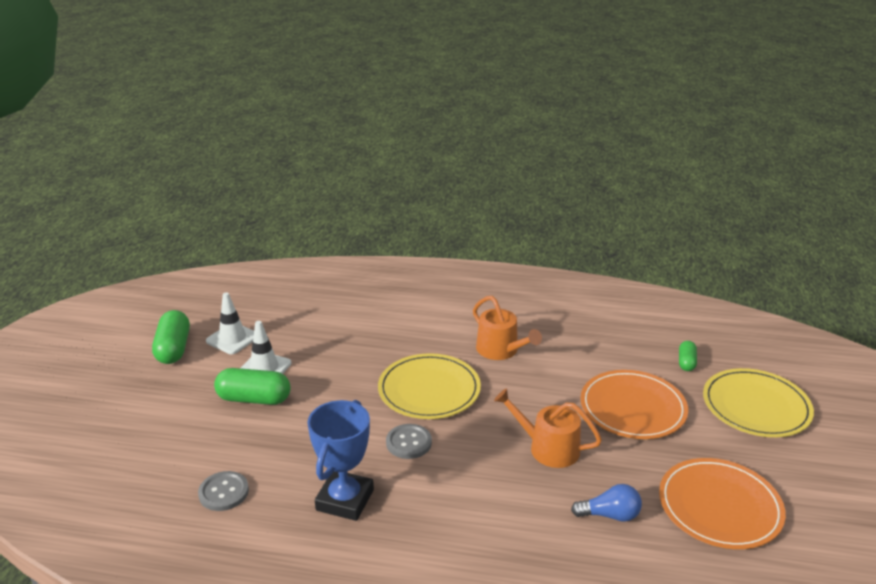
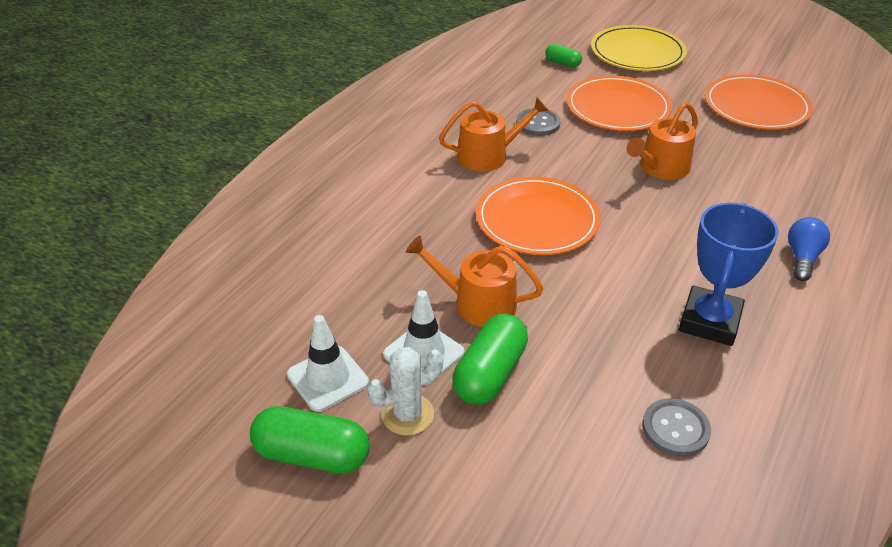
camera: 70 degrees left, 10 degrees up
(211, 374) = (407, 414): none -> white cactus
(320, 380) = (477, 303): none -> orange watering can
(345, 500) = (709, 321): blue trophy -> blue trophy turned 75 degrees clockwise
(408, 443) = (625, 254): grey button -> grey button (538, 123)
(429, 390) = (537, 220): yellow plate -> orange plate
(610, 515) = (758, 160): blue light bulb -> blue light bulb (802, 258)

